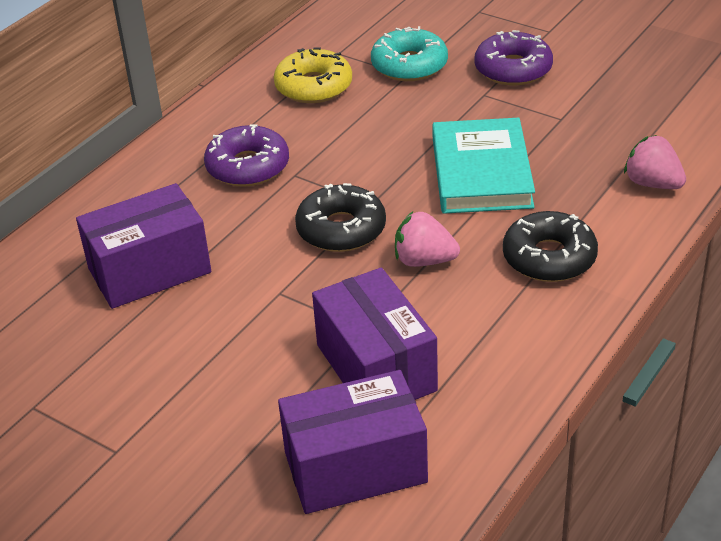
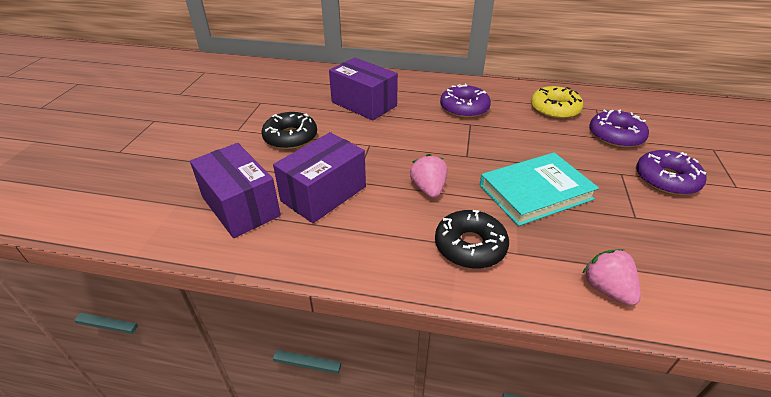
camera: 65 degrees right, 0 degrees up
(341, 229) = (435, 151): black donut -> black donut (290, 137)
(409, 65) = (615, 136): turquoise donut -> purple donut
(652, 183) = (606, 289): pink strawberry -> pink strawberry turned 45 degrees counterclockwise

